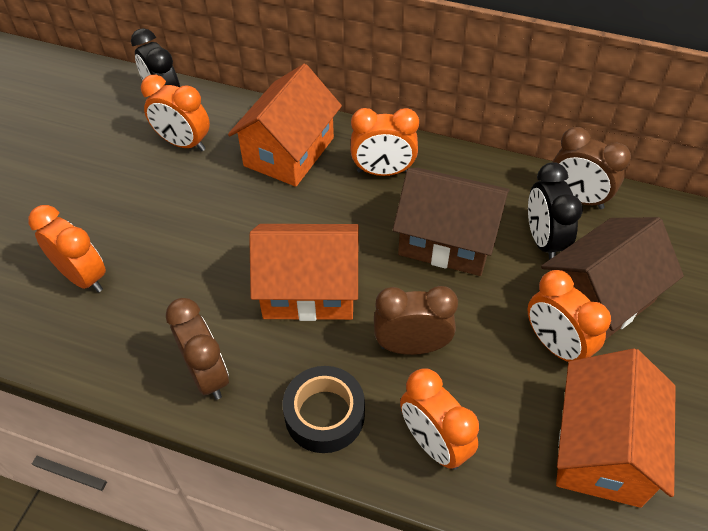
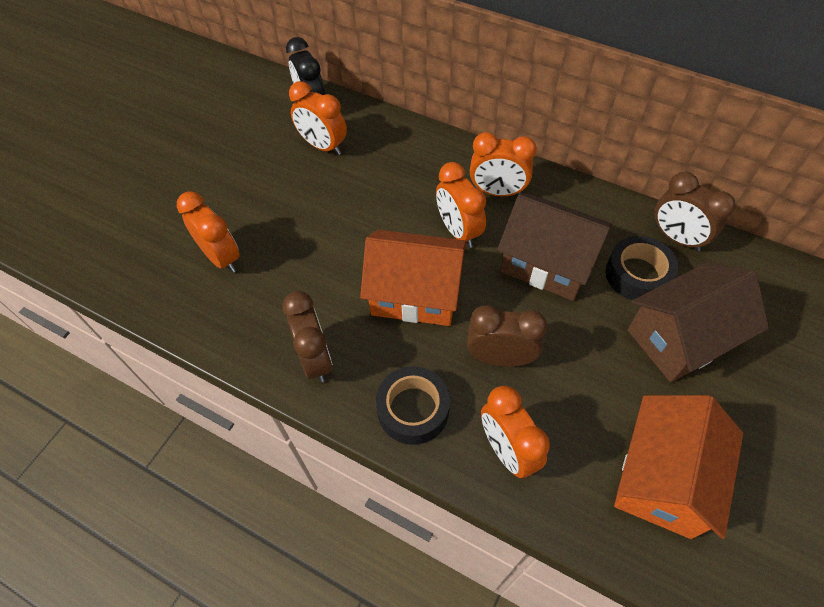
camera: 10 degrees right, 5 degrees up
(289, 152) = (415, 164): orange house -> none
(543, 240) = (637, 274): black clock -> black tape
(555, 345) = (633, 375): orange clock -> orange clock (458, 231)

